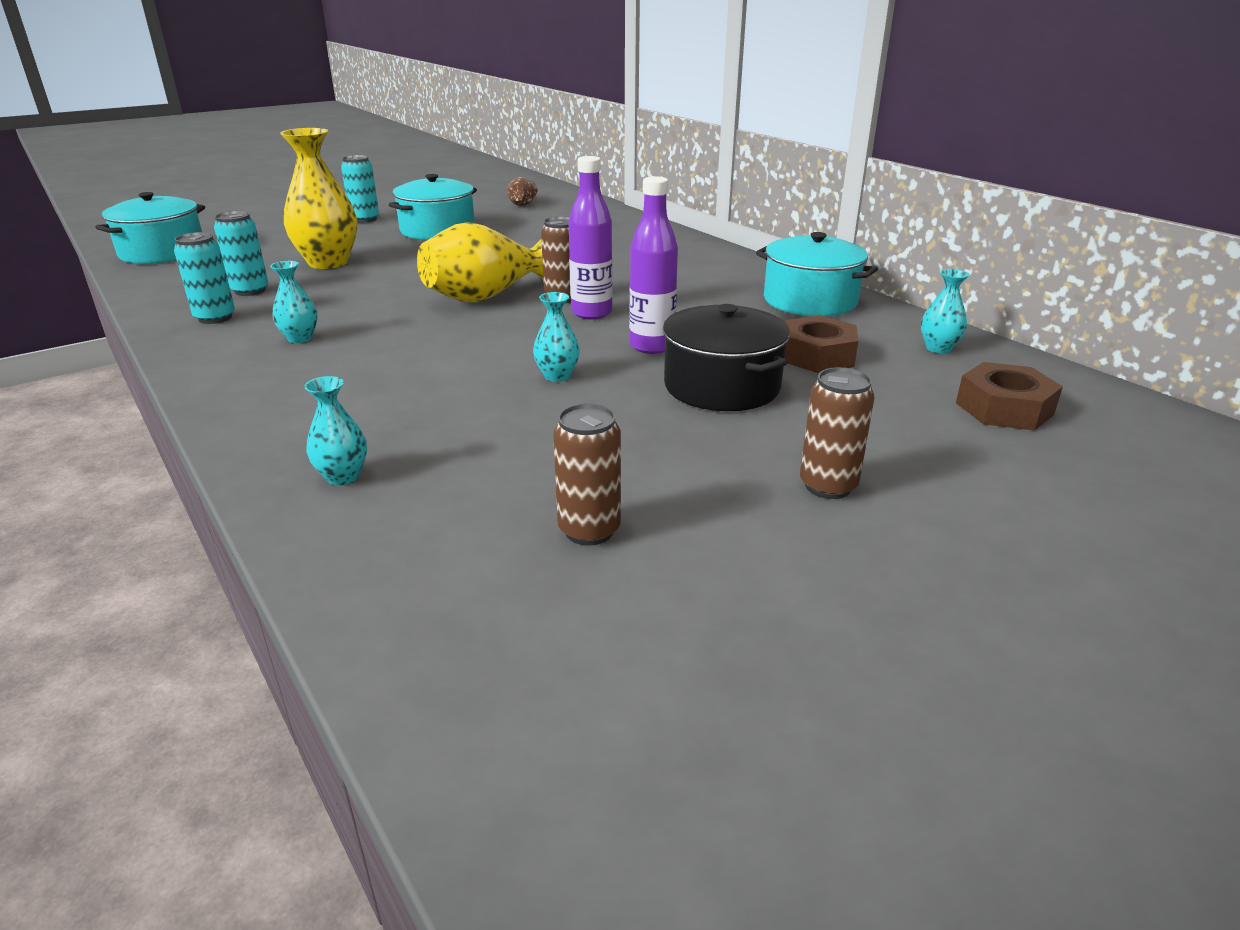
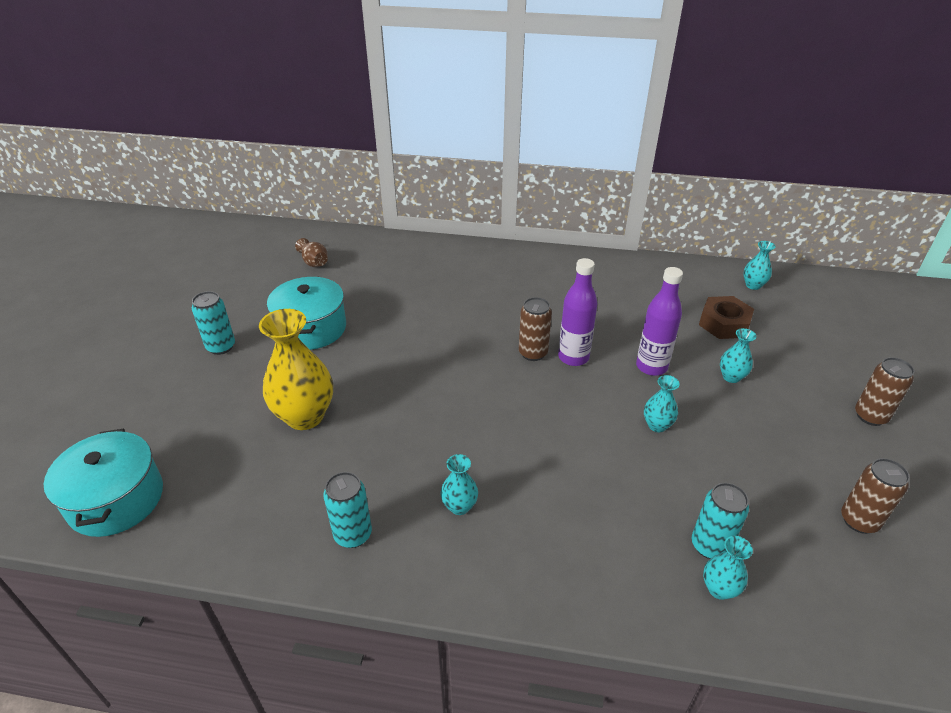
camera: 45 degrees left, 10 degrees up
(250, 291) = (313, 488): turquoise can -> turquoise can (710, 545)
(487, 296) = (488, 381): yellow vase -> none
(722, 386) = (731, 377): black pot -> turquoise vase
(810, 300) = (648, 277): turquoise pot -> none
(1004, 408) = (835, 316): brown nut -> none

